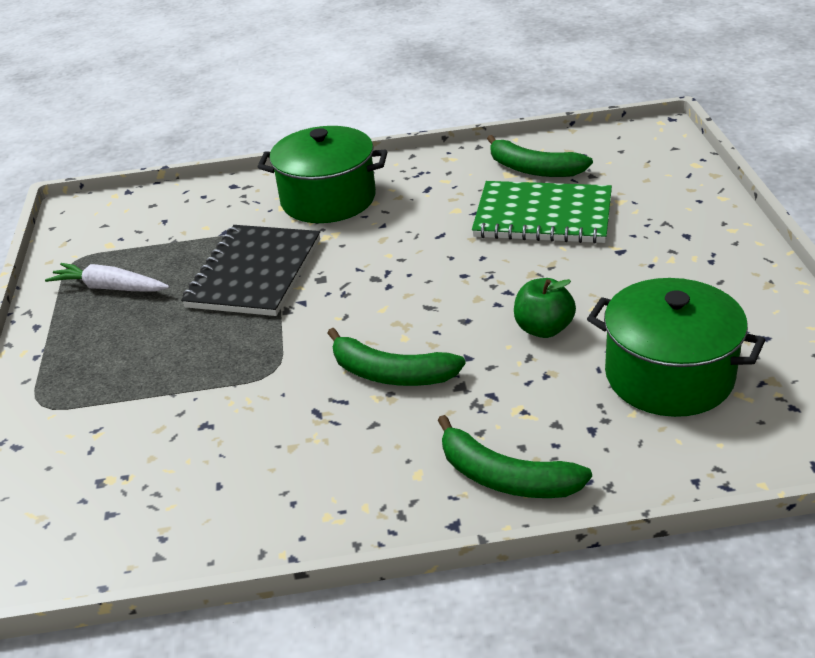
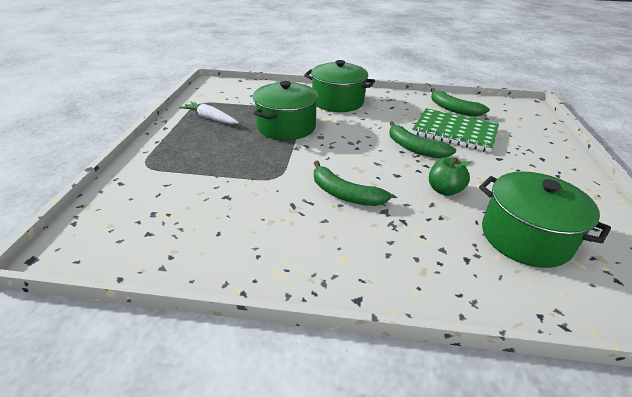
camera: 10 degrees right, 0 degrees up
(254, 273) = (286, 127): black notebook -> green pot
(505, 478) = (401, 276): green banana -> green banana (414, 148)

